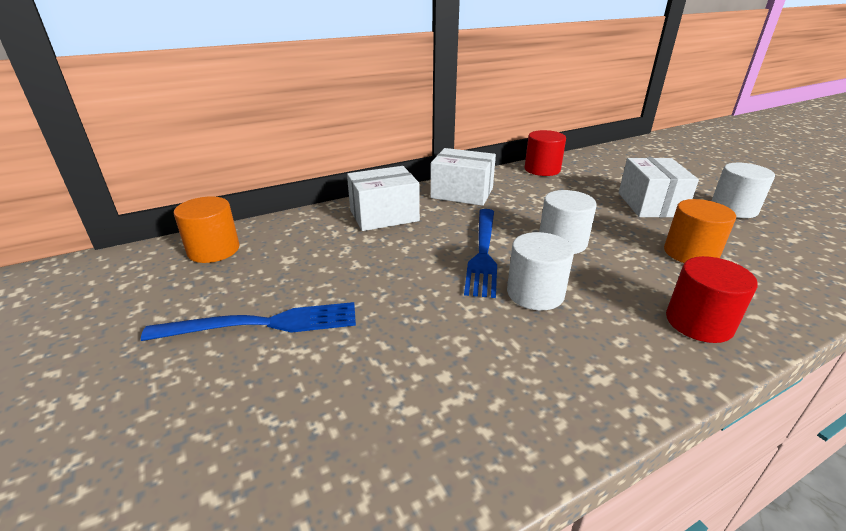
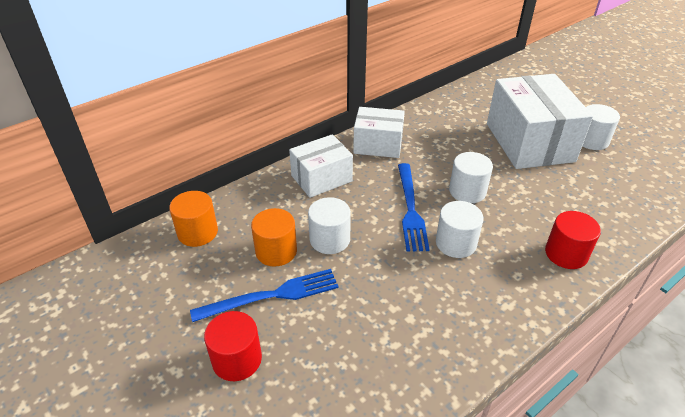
camera: 10 degrees left, 10 degrees up
(368, 272) = (329, 239): none -> white cylinder
(542, 169) = (438, 108): red cylinder -> red cylinder (237, 359)
(650, 204) = (529, 142): white box -> white box, size x1.70
(690, 253) = (560, 191): orange cylinder -> orange cylinder (276, 251)

